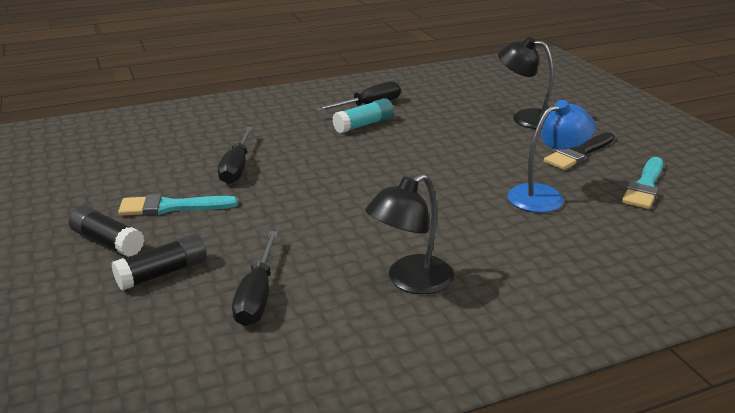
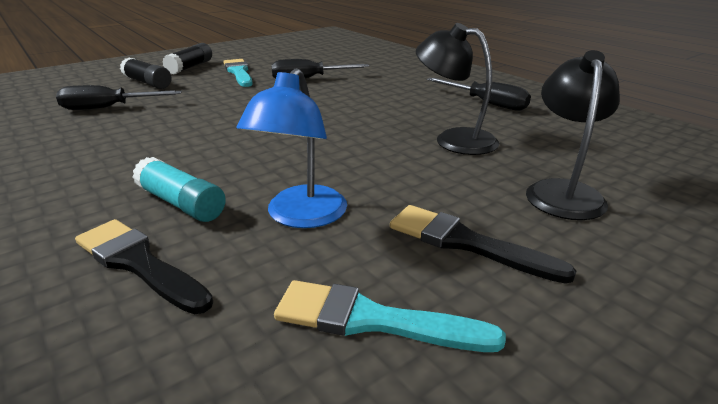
camera: 75 degrees right, 0 degrees up
(363, 125) = (433, 106): turquoise glue stick -> turquoise glue stick (181, 203)
(410, 281) = (108, 154): black lamp -> black lamp (454, 139)
(545, 196) = (300, 216): blue lamp -> blue lamp turned 60 degrees clockwise
(598, 252) = (139, 263): none -> black brush

